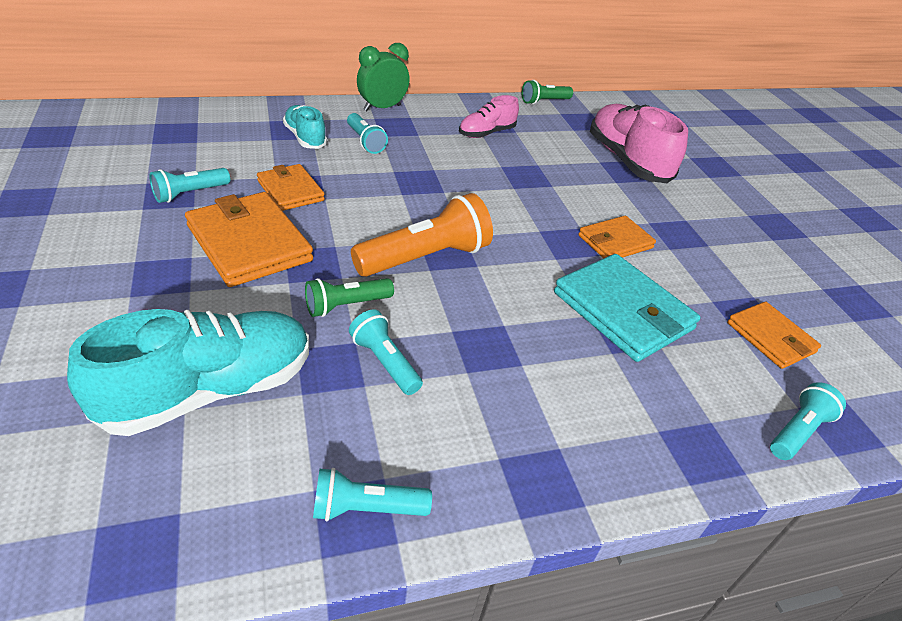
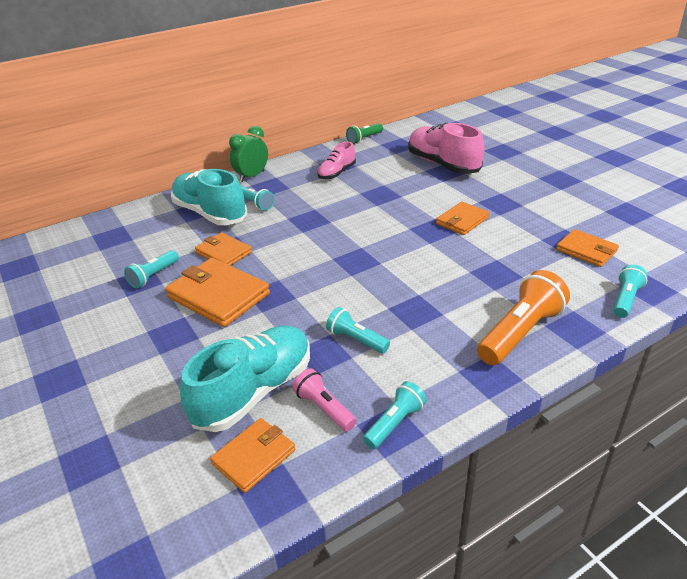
camera: 10 degrees left, 5 degrees down
(148, 488) = (254, 457): none -> orange wallet
(284, 449) = (324, 408): none -> pink flashlight
(305, 138) = (210, 213): turquoise shoe -> turquoise shoe, size x1.81
(346, 305) = (310, 314): green flashlight -> none
(366, 508) = (395, 423): turquoise flashlight -> turquoise flashlight turned 150 degrees clockwise
(425, 258) = (344, 268): orange flashlight -> orange flashlight (520, 332)
(623, 311) = (489, 262): turquoise wallet -> none

